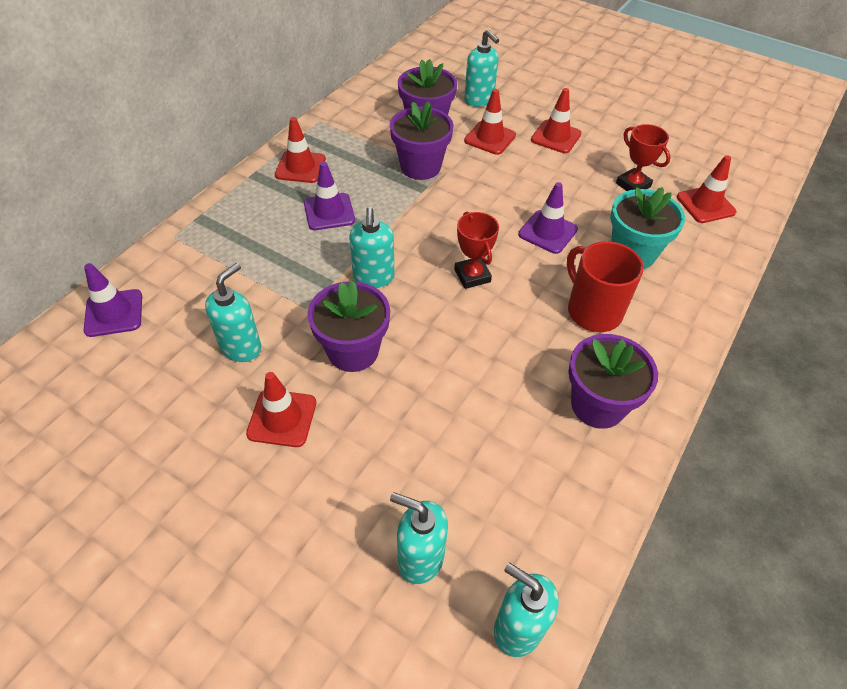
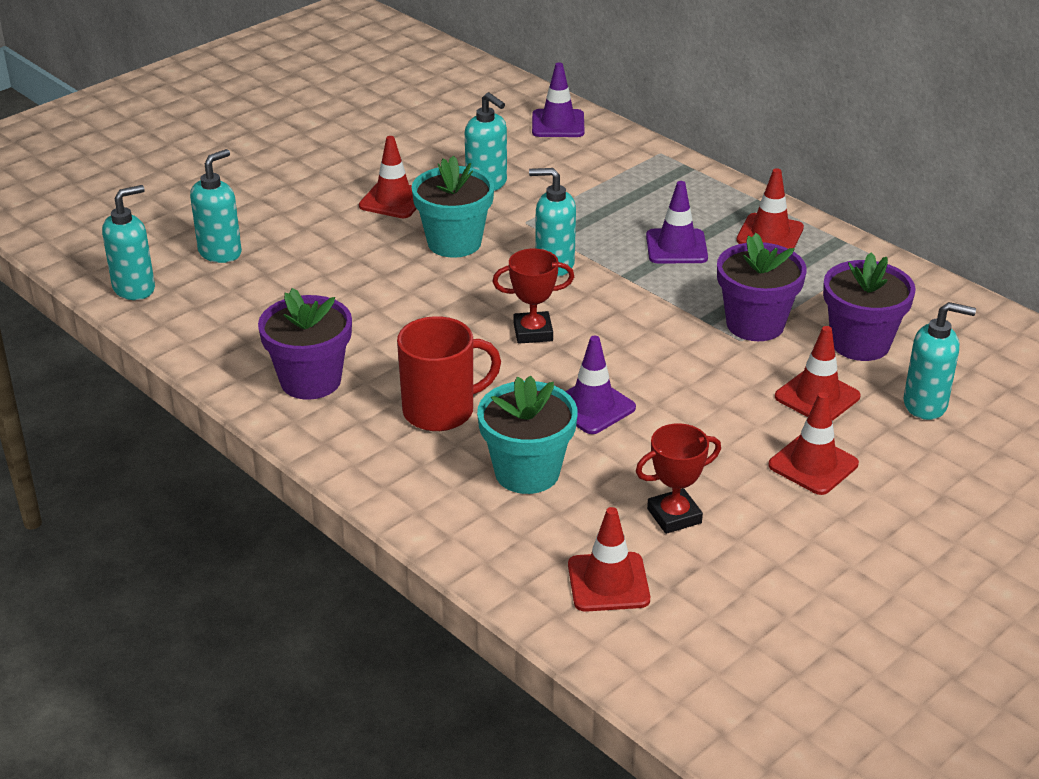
camera: 105 degrees right, 15 degrees down
(353, 351) = (454, 242): purple flower pot -> turquoise flower pot
(479, 100) = (925, 405): turquoise soap dispenser -> turquoise soap dispenser turned 150 degrees counterclockwise

